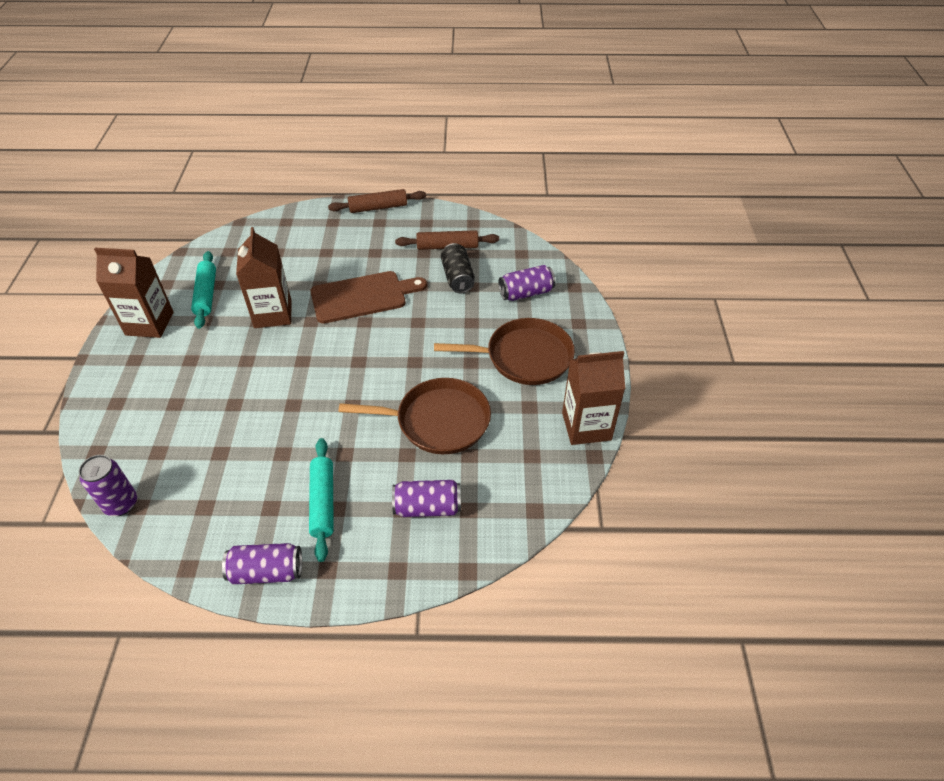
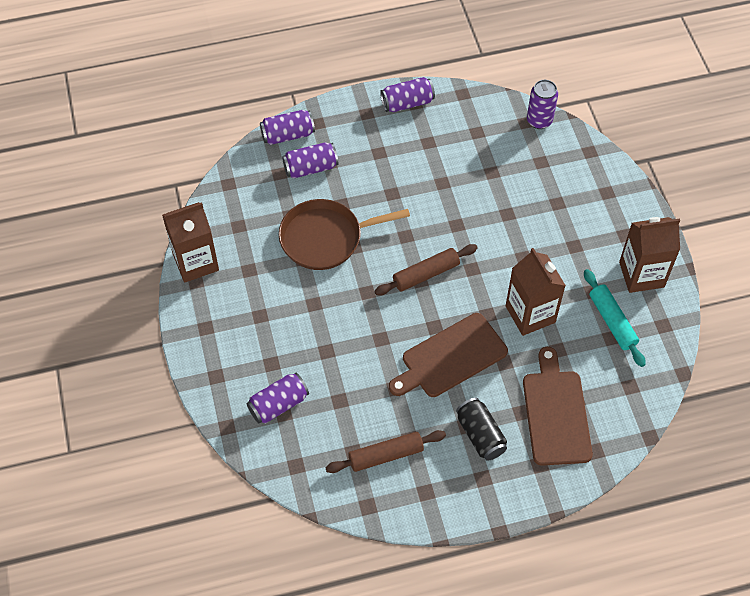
camera: 165 degrees right, 10 degrees up
(299, 246) = (556, 413): none -> brown cutting board
(323, 502) = (391, 154): turquoise rolling pin -> none
(378, 207) = (496, 505): brown rolling pin -> brown rolling pin (426, 274)
(442, 561) = (288, 135): none -> purple can
(457, 277) = (359, 409): black can -> black can (480, 435)
(524, 357) = (264, 321): brown pan -> none

